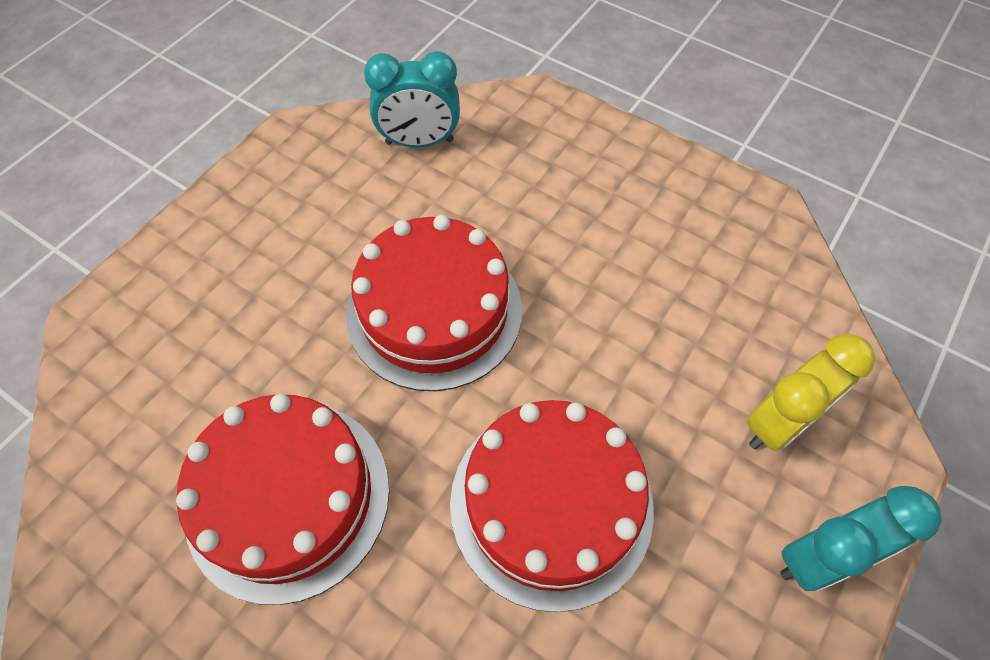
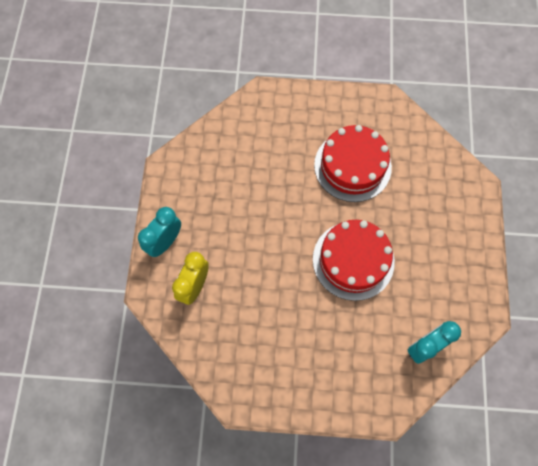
camera: 150 degrees right, 10 degrees up
(551, 503) = (264, 211): red cake -> none

